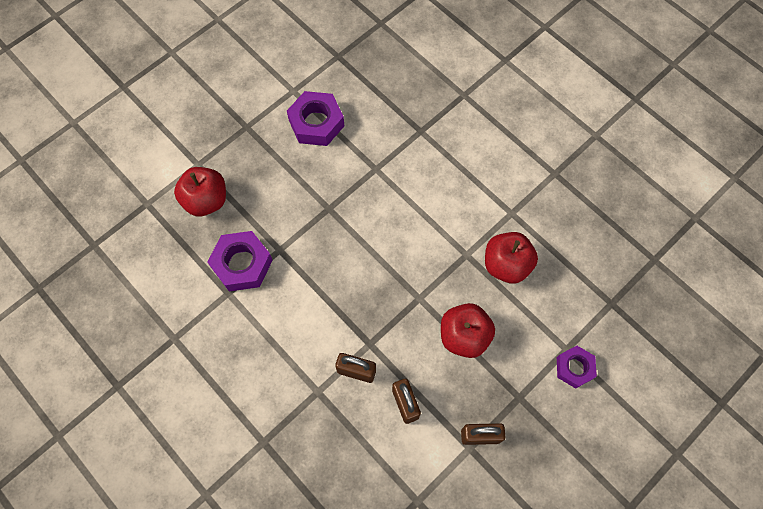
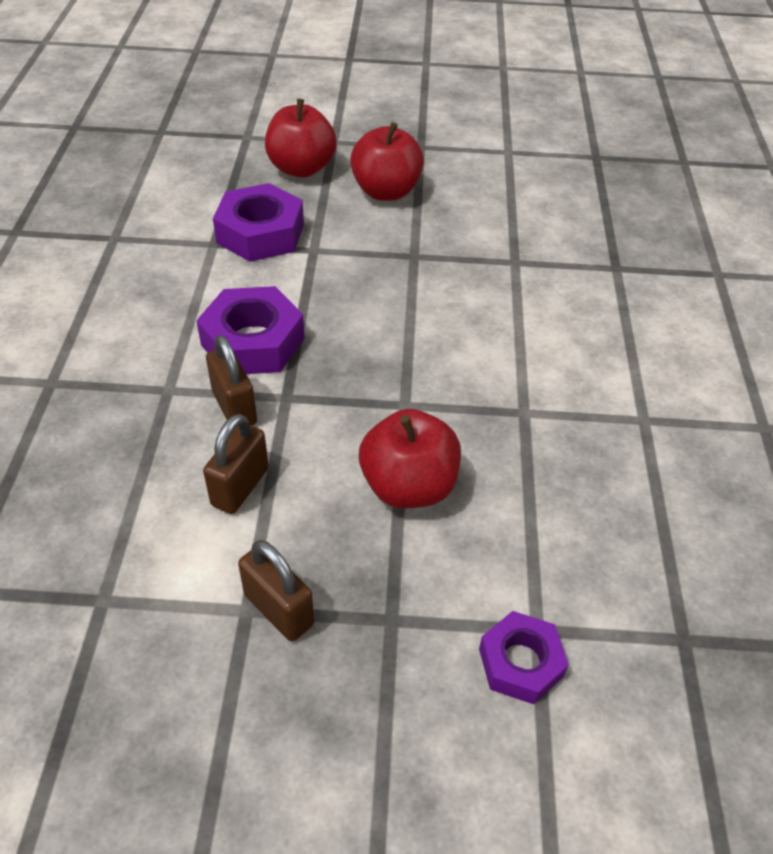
camera: 45 degrees right, 20 degrees down
(316, 123) = (498, 187): purple nut -> purple nut (252, 341)
(506, 265) = (566, 463): red apple -> red apple (386, 191)

